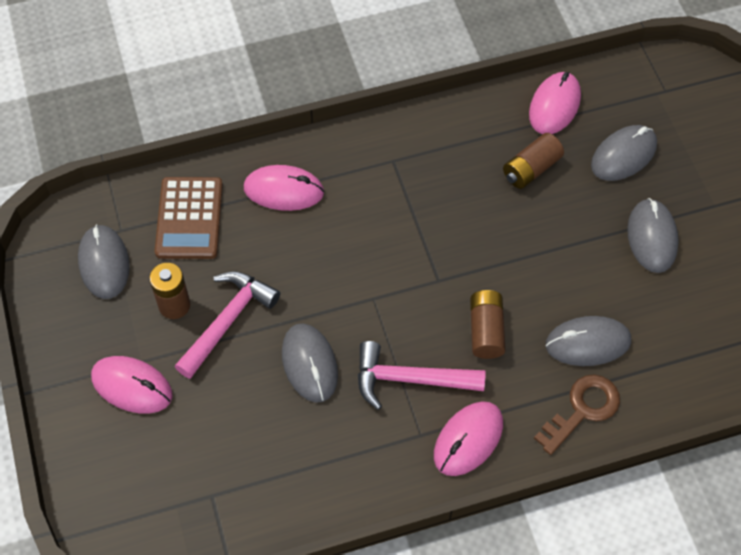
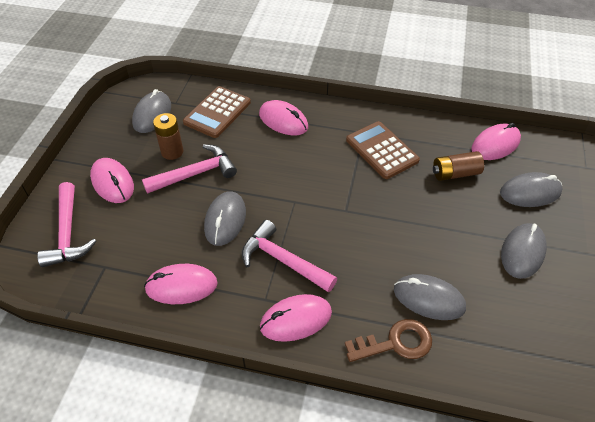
camera: 30 degrees right, 10 degrees down
(131, 480) = (68, 233): none -> pink hammer
(319, 470) = (181, 286): none -> pink mouse
(430, 177) = (382, 150): none -> brown calculator
(486, 330) = (357, 255): brown battery -> none

